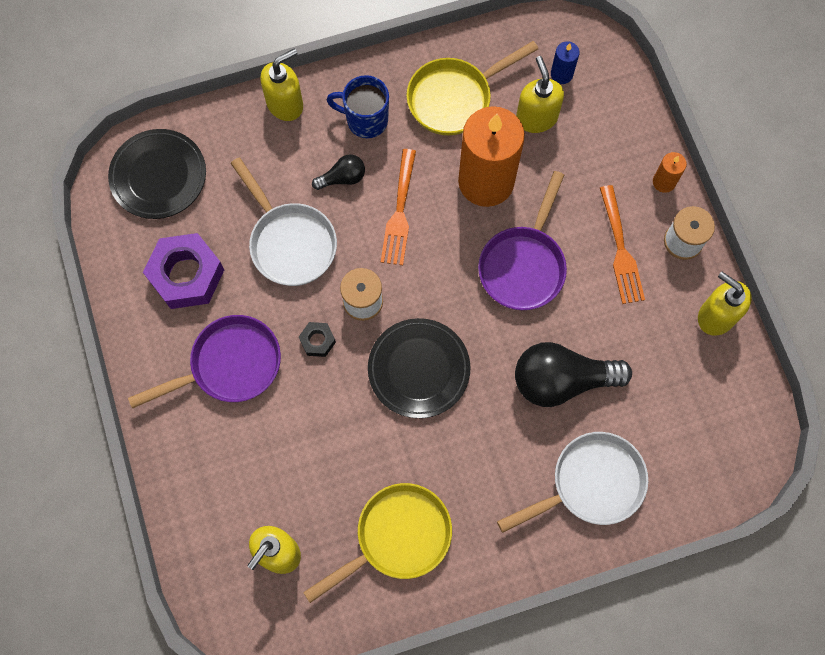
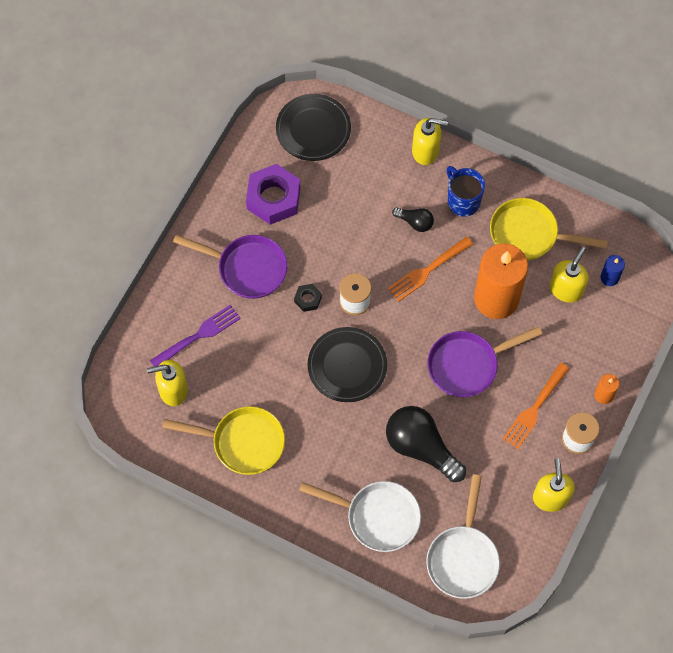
camera: 45 degrees right, 5 degrees down
(248, 475) = (198, 335): none -> purple fork
(290, 242) = (348, 231): white pan -> white pan (463, 558)

